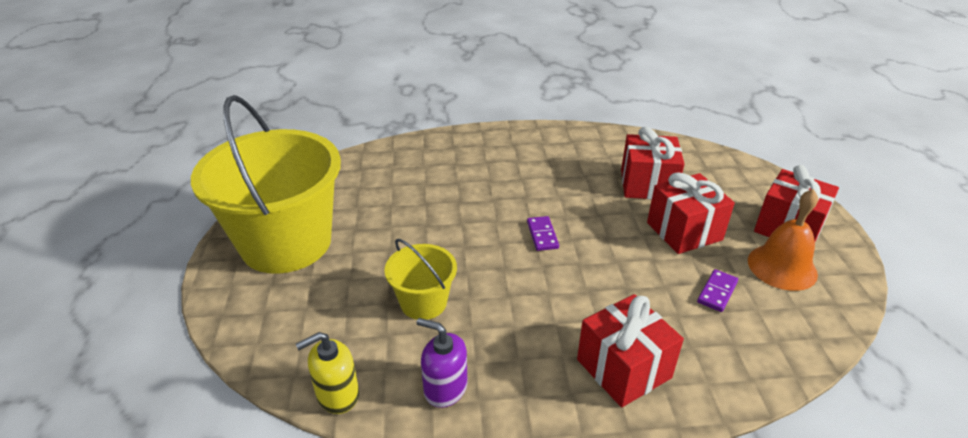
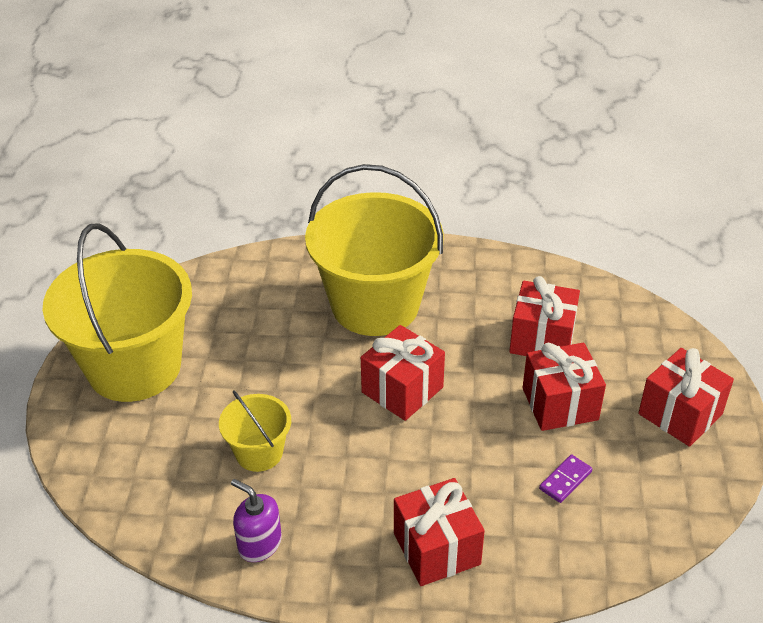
camera: 10 degrees right, 5 degrees up
(337, 394) = (159, 536): yellow soap dispenser -> none
(496, 173) = (375, 305): none -> yellow bucket
(542, 235) = (402, 390): purple domino -> red gift
(782, 267) = (649, 460): orange bell -> none

